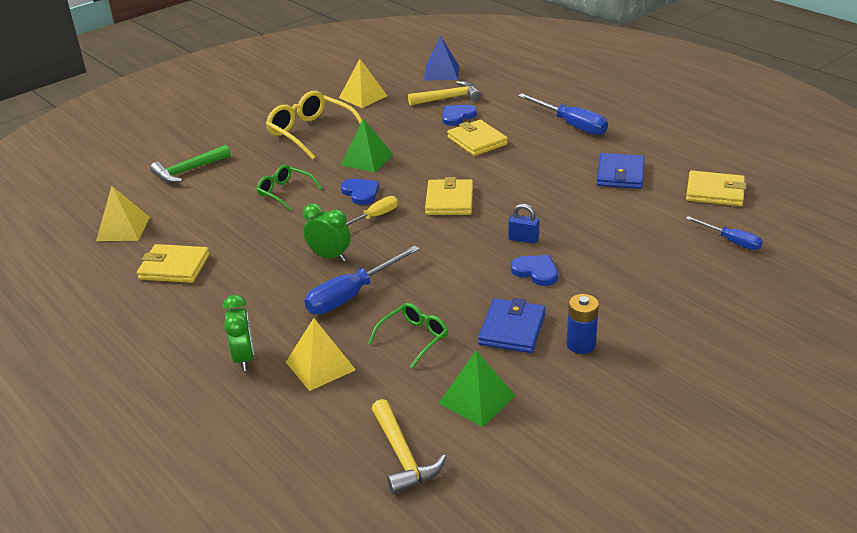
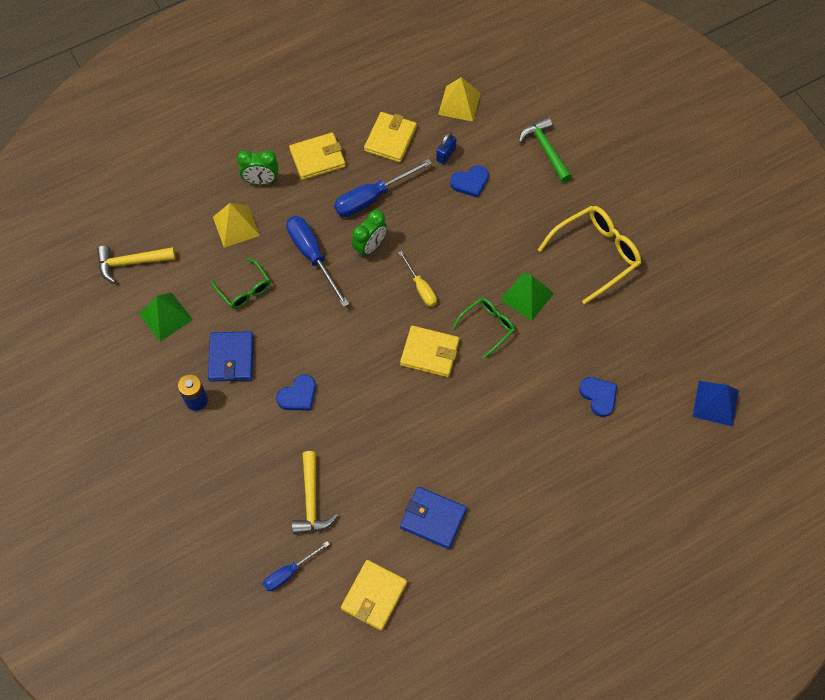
camera: 100 degrees right, 30 degrees up
(285, 192) = (484, 223): green glasses -> green glasses (487, 326)
(361, 193) = (465, 283): blue heart -> blue heart (470, 182)
(363, 96) = (669, 312): yellow pyramid -> none
(448, 98) = (645, 396): yellow hammer -> yellow hammer (311, 500)
(477, 141) = (538, 403): yellow wallet -> yellow wallet (317, 158)
(512, 329) = (231, 358): blue wallet -> blue wallet turned 60 degrees clockwise
(523, 239) = (348, 398): blue padlock -> blue padlock (446, 155)
(571, 124) = (550, 505): blue screwdriver -> blue screwdriver (372, 197)

